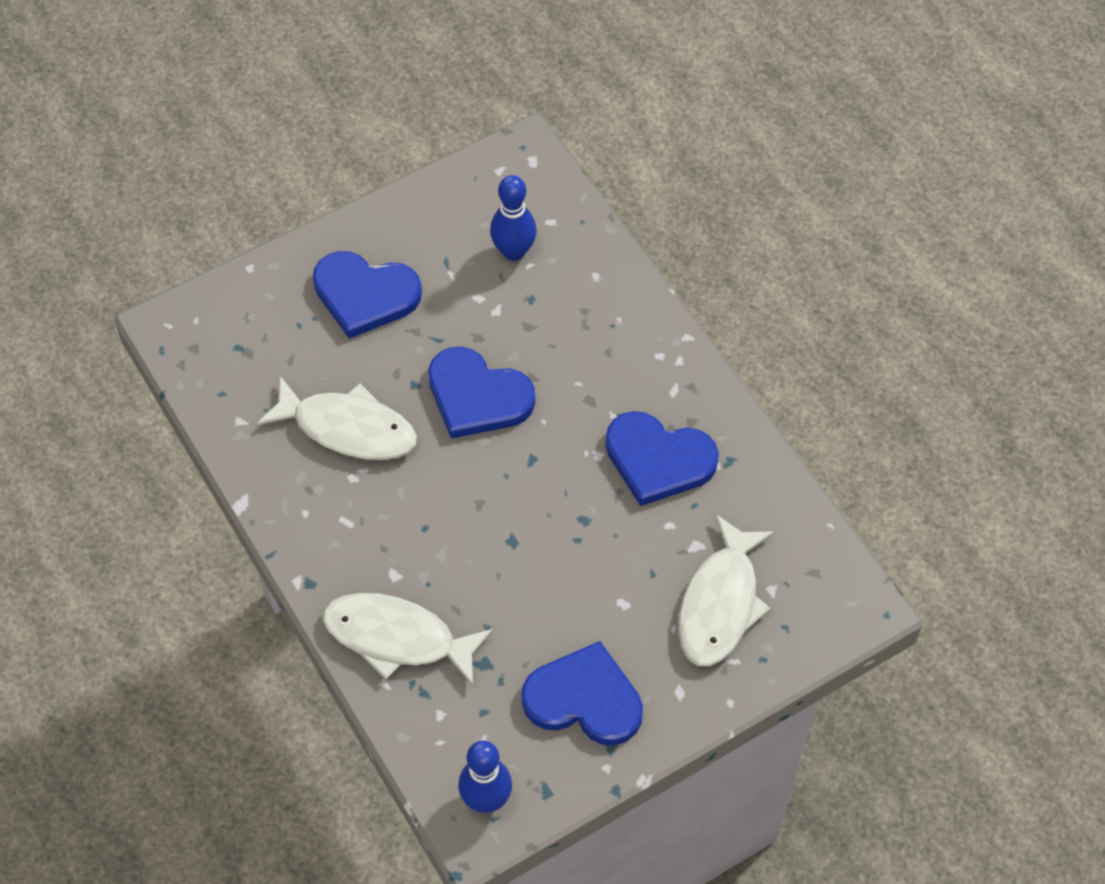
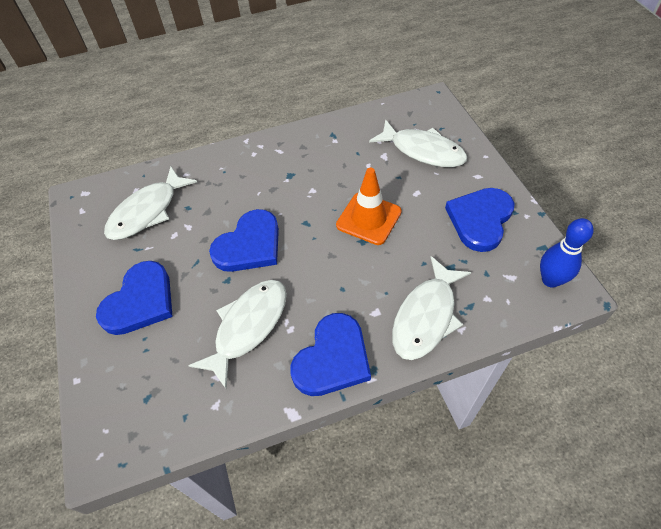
camera: 75 degrees left, 5 degrees down
(513, 251) = (147, 211): blue bowling pin -> white fish
(556, 542) = (368, 218): none -> orange traffic cone
(658, 460) = (323, 163): blue heart -> blue heart (332, 358)

